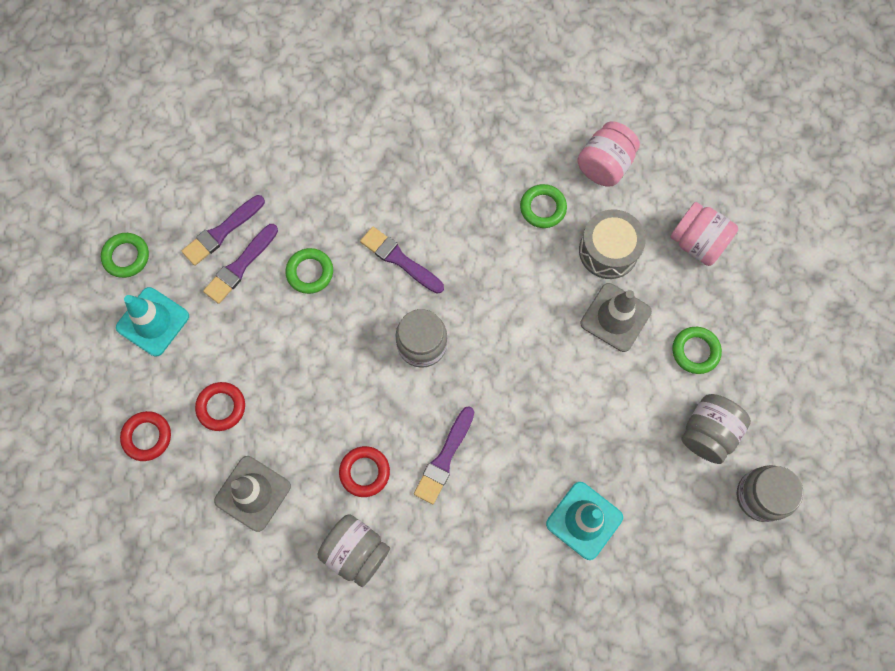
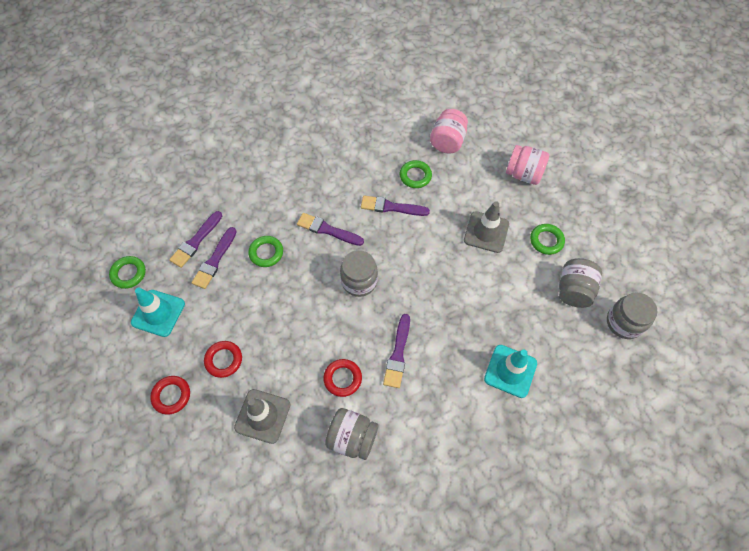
camera: 15 degrees left, 10 degrees down
(495, 247) = (391, 207): none -> purple brush
(608, 251) = (467, 192): grey drum -> none

